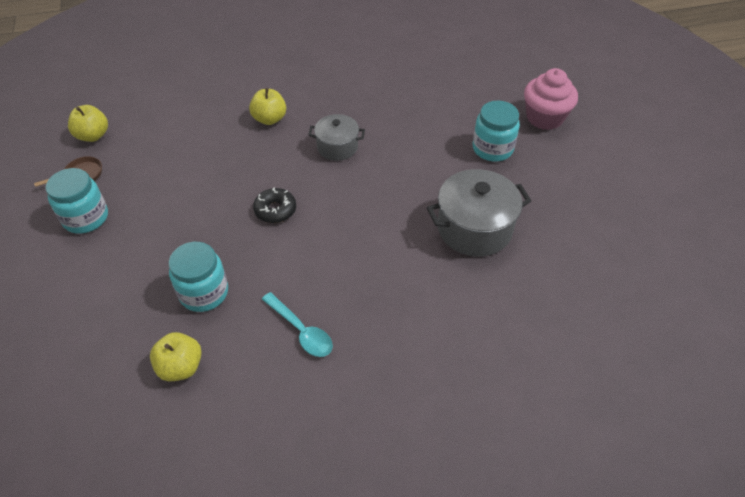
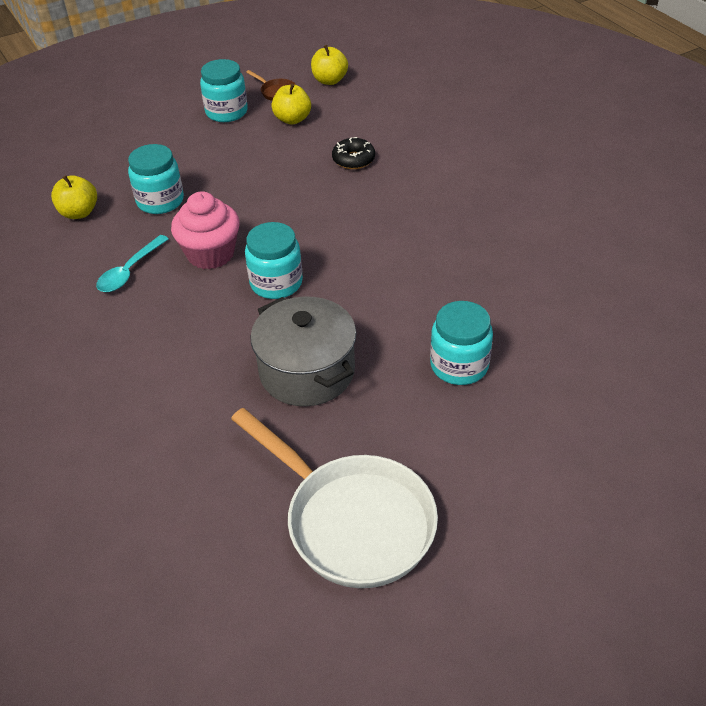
camera: 75 degrees right, 5 degrees down
(269, 119) = (412, 173): yellow apple -> yellow apple (292, 119)
(275, 210) = (277, 214): black donut -> black donut (353, 159)
(337, 147) = (392, 232): grey pot -> none
(366, 227) = (276, 283): none -> turquoise jar
(544, 118) = (557, 411): pink cupcake -> pink cupcake (210, 254)
(617, 233) = (352, 521): none -> white pan

